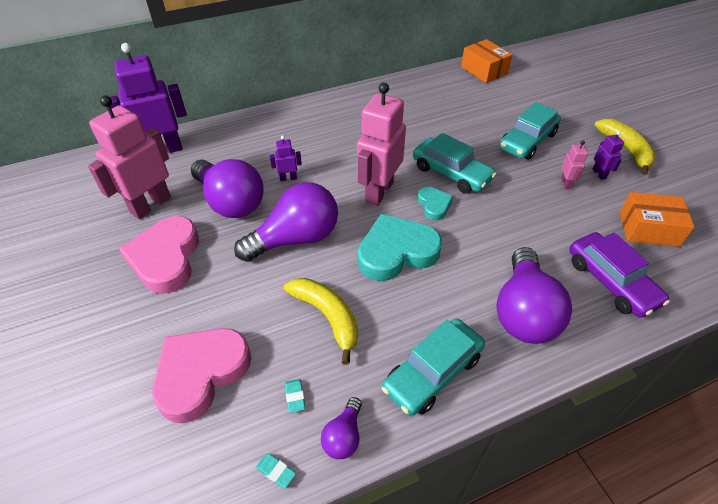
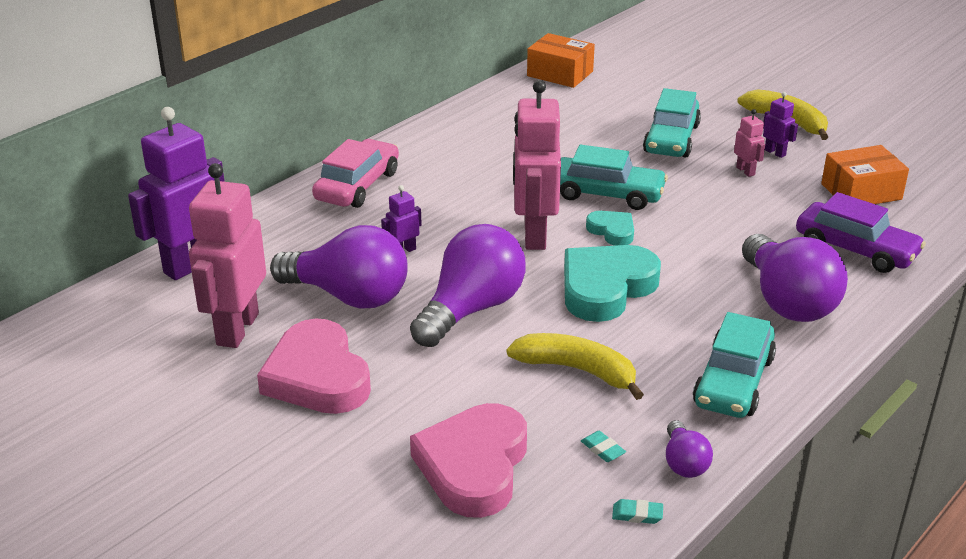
camera: 25 degrees left, 15 degrees down
(297, 121) = (357, 186): none -> pink car

